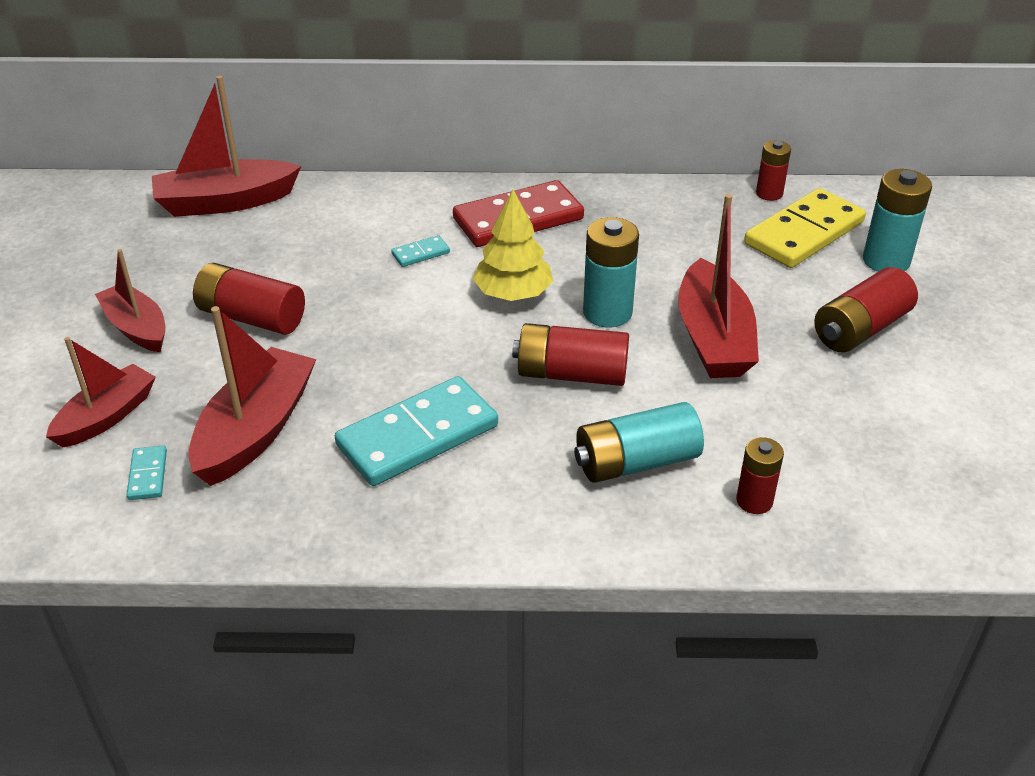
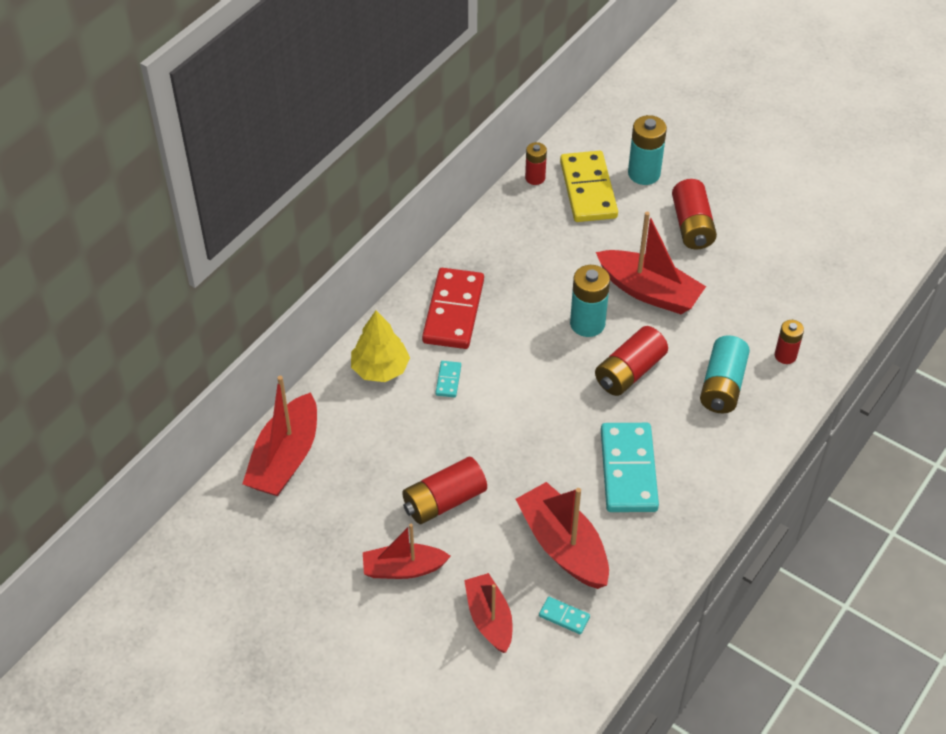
camera: 55 degrees left, 10 degrees up
(513, 294) = (531, 357): yellow tree -> yellow tree (380, 368)

